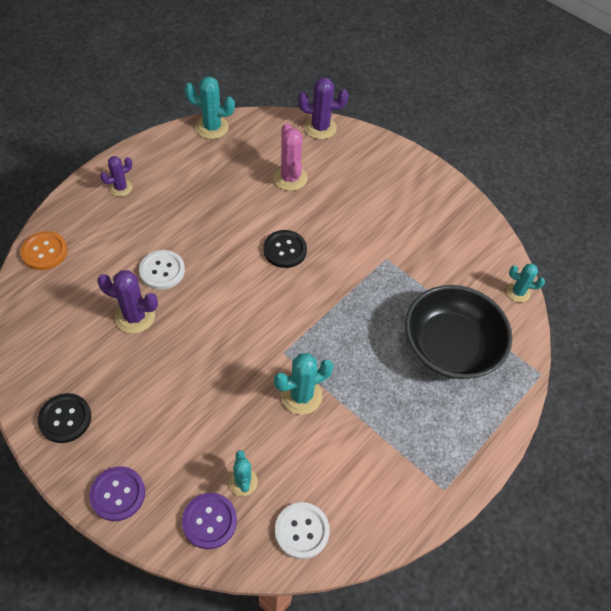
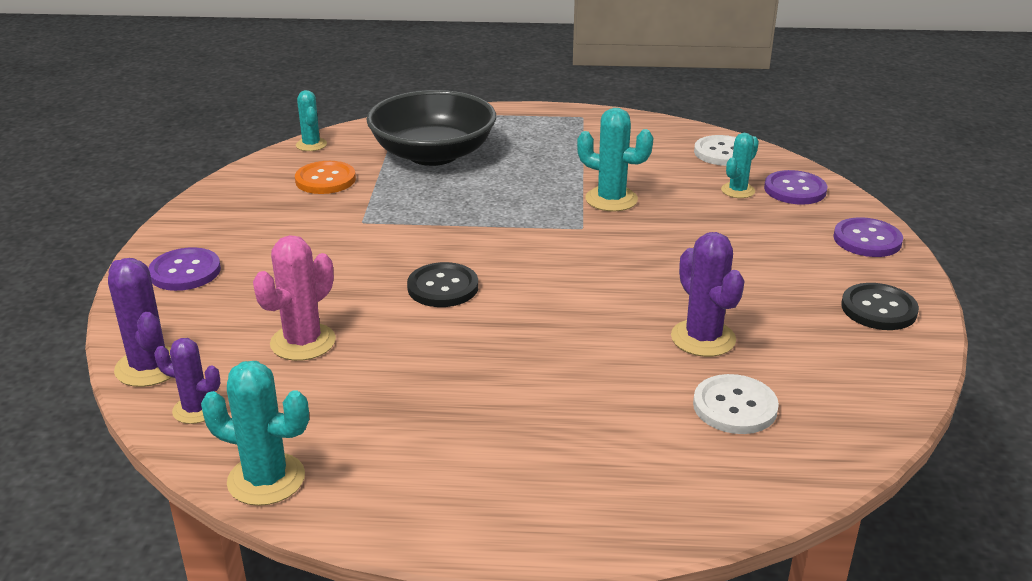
camera: 125 degrees left, 25 degrees down
(44, 252) = (753, 484): orange button -> orange button (325, 180)
(120, 188) = (533, 493): purple cactus -> purple cactus (196, 409)
(162, 271) = (612, 358): white button -> white button (735, 407)
(212, 127) = (266, 479): turquoise cactus -> turquoise cactus turned 45 degrees counterclockwise
(394, 169) = (185, 272): none -> purple button

